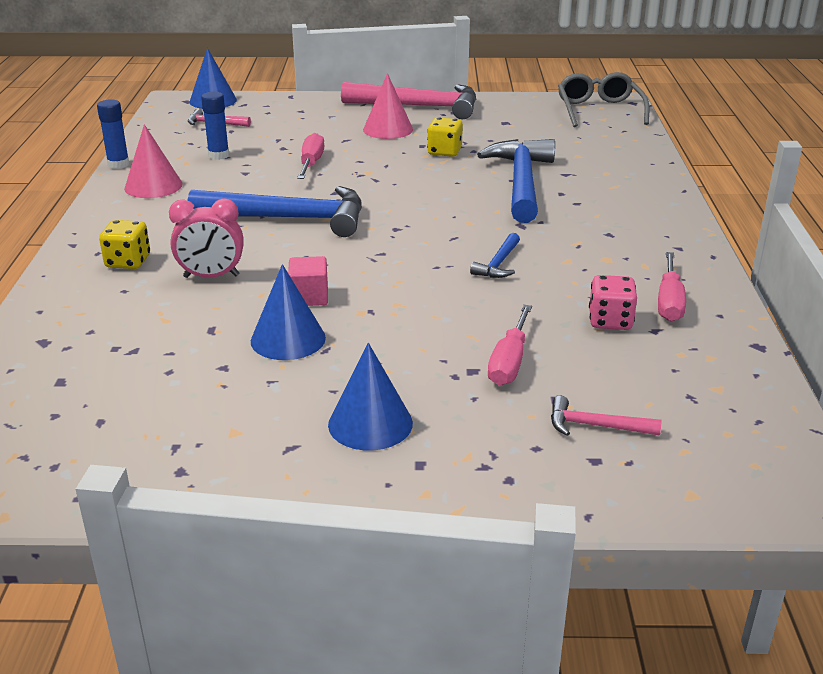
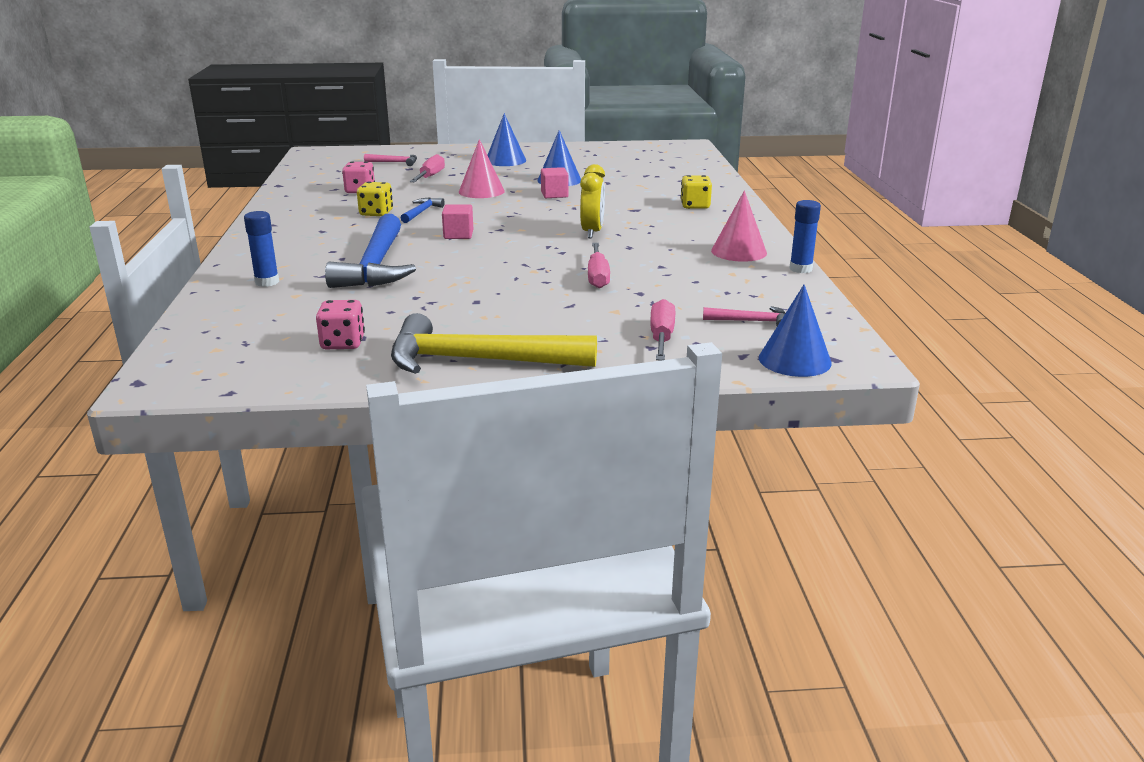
camera: 175 degrees right, 5 degrees down
(211, 276) = (627, 201): pink clock -> none
(219, 155) = (705, 281): blue glue stick -> blue glue stick (267, 282)
(290, 218) = (592, 232): blue hammer -> yellow clock
(388, 129) = (520, 321): pink cone -> pink cone (481, 191)
(419, 107) = (479, 360): pink hammer -> yellow hammer
(444, 152) = (450, 294): yellow dice -> yellow dice (376, 213)
(444, 220) = (458, 235): none -> pink cube
(515, 119) = (343, 343): none -> pink dice
(599, 110) = (207, 364): grey glasses -> none
(669, 302) = (313, 199): pink screwdriver -> pink screwdriver (661, 338)

